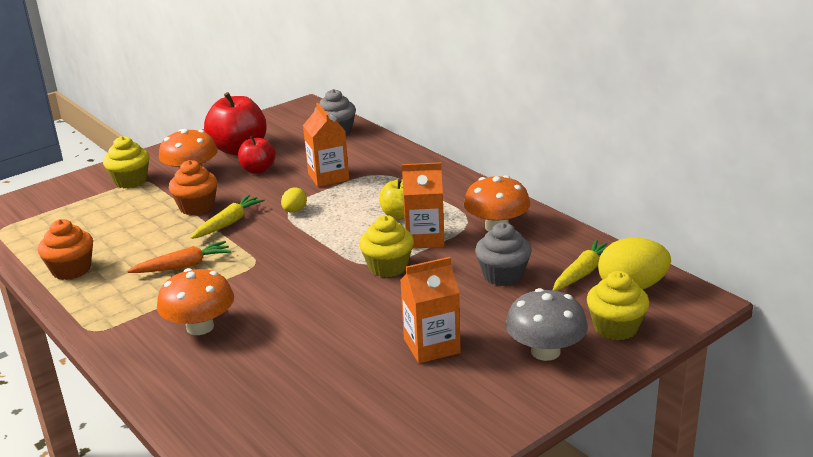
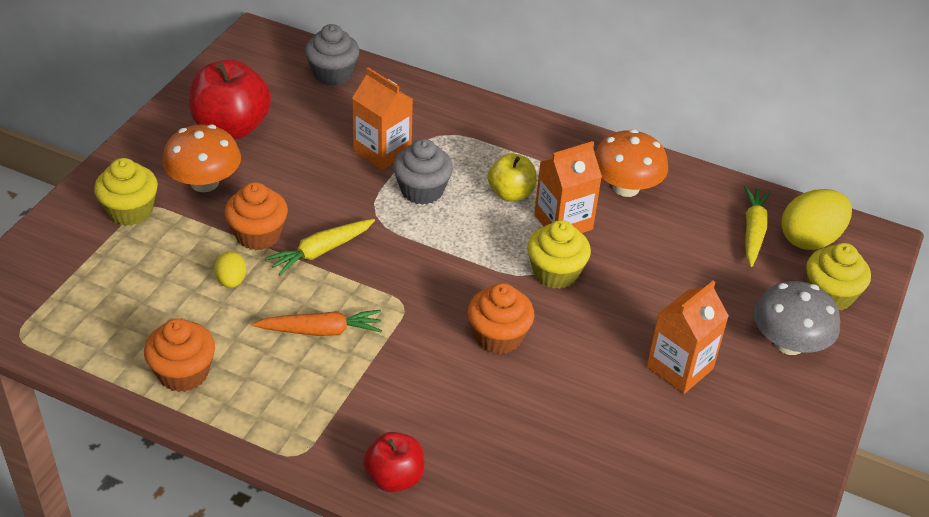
camera: 30 degrees left, 15 degrees up
(183, 266) = (321, 331): orange carrot -> orange carrot turned 45 degrees clockwise
(200, 327) = (418, 413): orange mushroom -> none
(229, 223) = (320, 251): yellow carrot -> yellow carrot turned 135 degrees counterclockwise
(258, 170) = (285, 158): red apple -> red apple (394, 477)
(294, 211) = (385, 214): yellow egg -> yellow egg (231, 281)
(305, 295) = (498, 336): none -> orange cupcake
(503, 275) = (680, 254): grey cupcake -> grey cupcake (422, 190)

